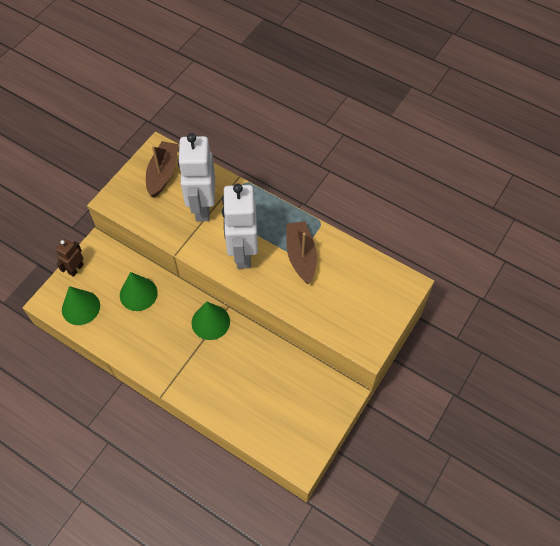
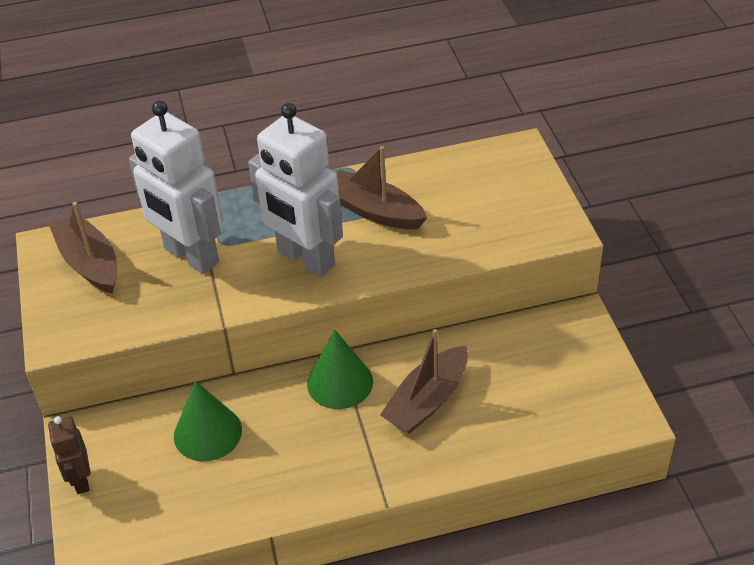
camera: 45 degrees left, 15 degrees down
(81, 307) = (148, 513): green cone -> none
(232, 366) = (427, 401): none -> brown boat

